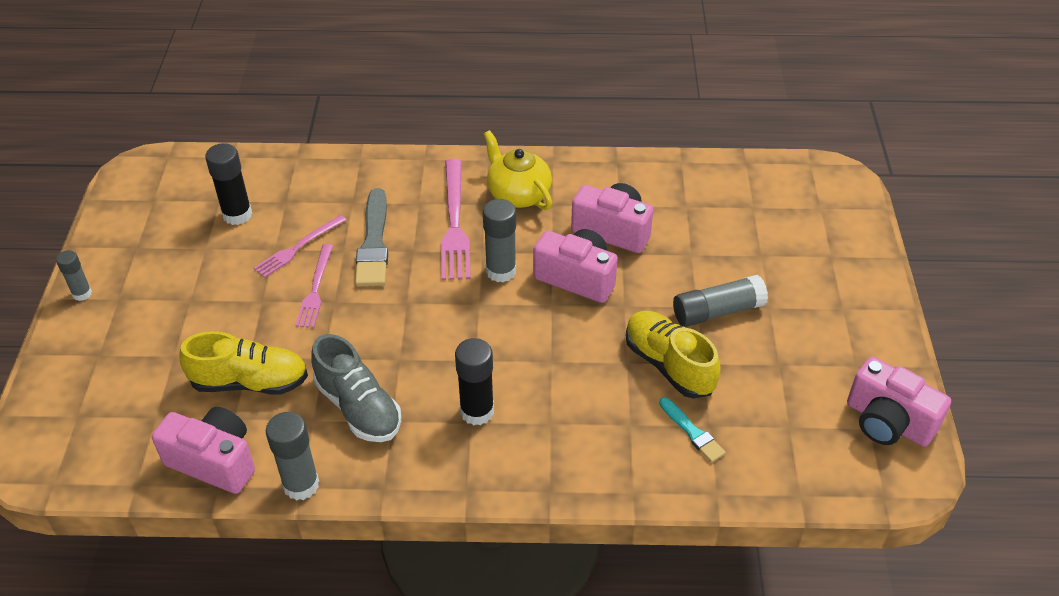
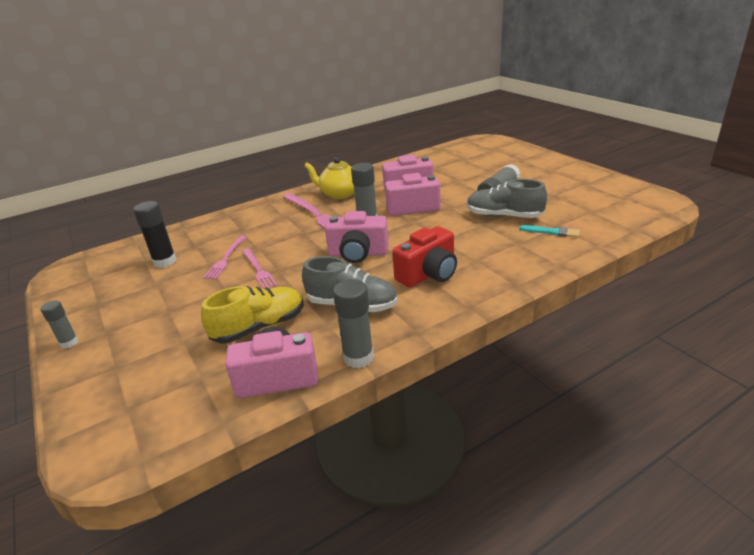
camera: 30 degrees left, 15 degrees down
(374, 243) = (275, 239): grey brush -> none
(477, 411) = (428, 274): black glue stick -> red camera
(669, 365) = (504, 216): yellow shoe -> grey shoe
(887, 422) = (627, 193): pink camera -> pink camera (358, 254)

